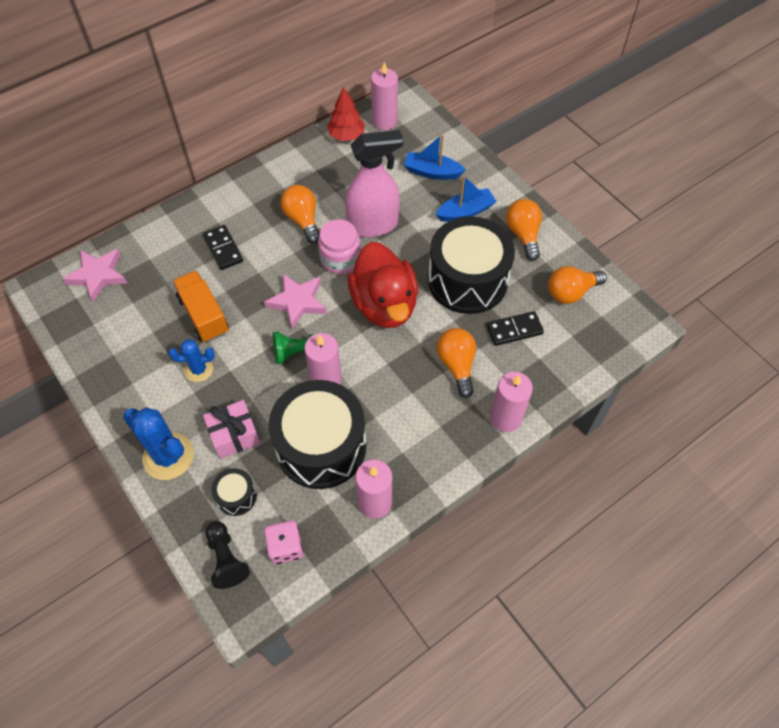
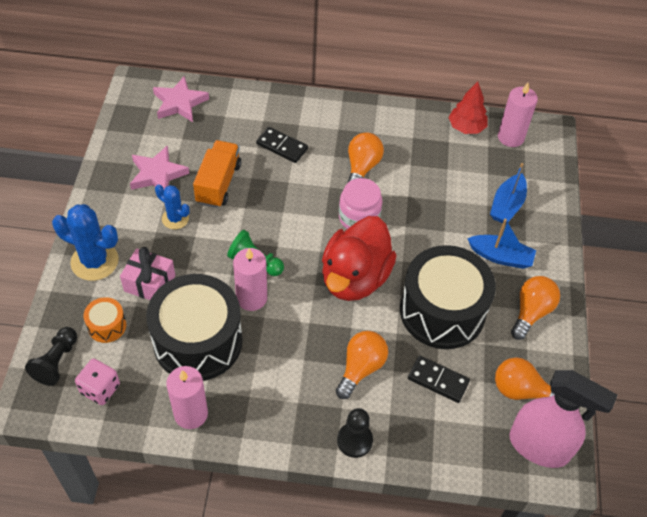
camera: 40 degrees right, 5 degrees down
(168, 456) = (94, 261): blue cactus -> blue cactus turned 60 degrees counterclockwise
(223, 249) = (282, 146): black domino -> black domino turned 75 degrees counterclockwise
(236, 496) = (107, 326): black drum -> orange drum
(297, 302) = (293, 225): pink star -> pink star (157, 174)
(373, 225) = (412, 211): pink spray bottle -> pink spray bottle (539, 447)
(432, 172) = (507, 205): blue boat -> blue boat turned 120 degrees counterclockwise
(505, 418) = (354, 440): pink candle -> black pawn

